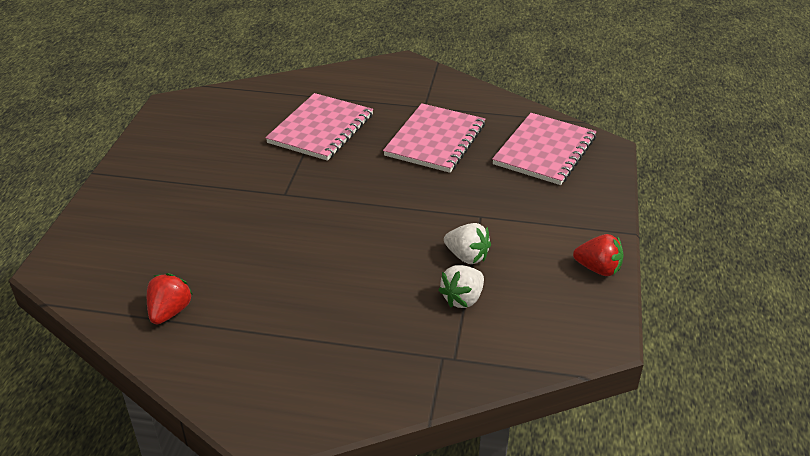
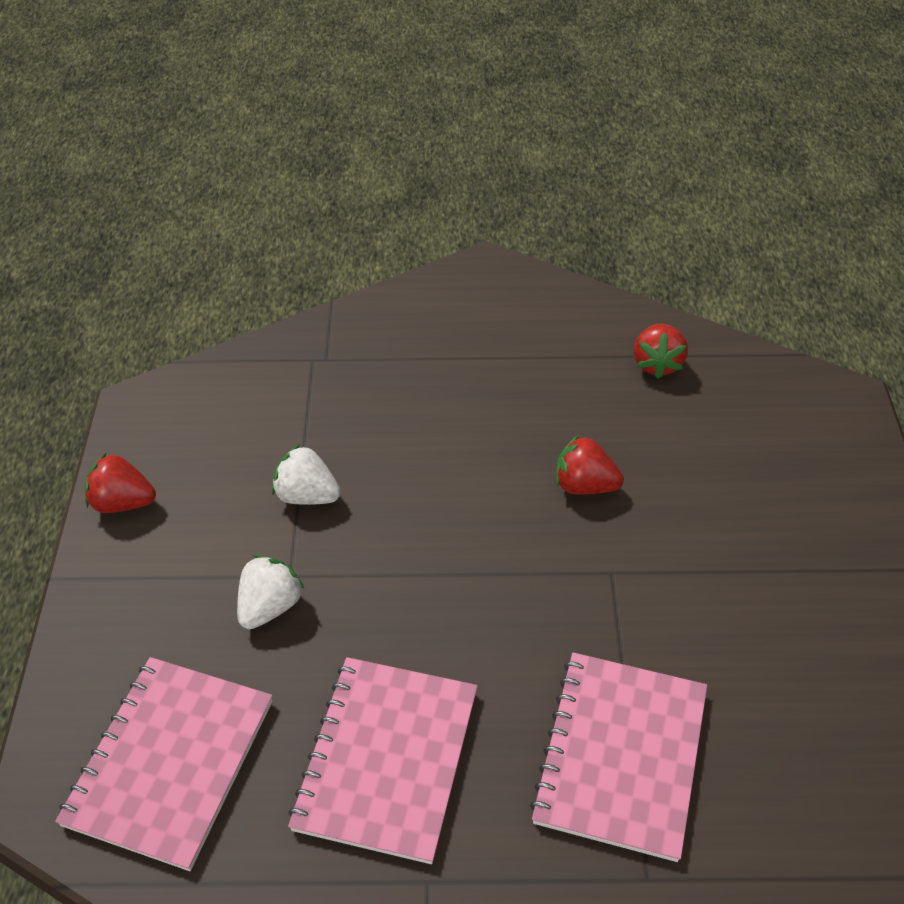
camera: 170 degrees right, 10 degrees up
(275, 238) = (584, 485): none -> red strawberry
(462, 299) = (308, 431): white strawberry -> white strawberry (270, 606)

